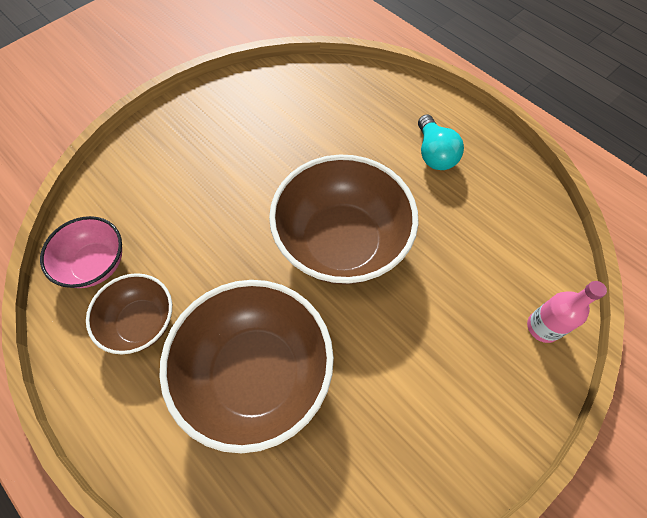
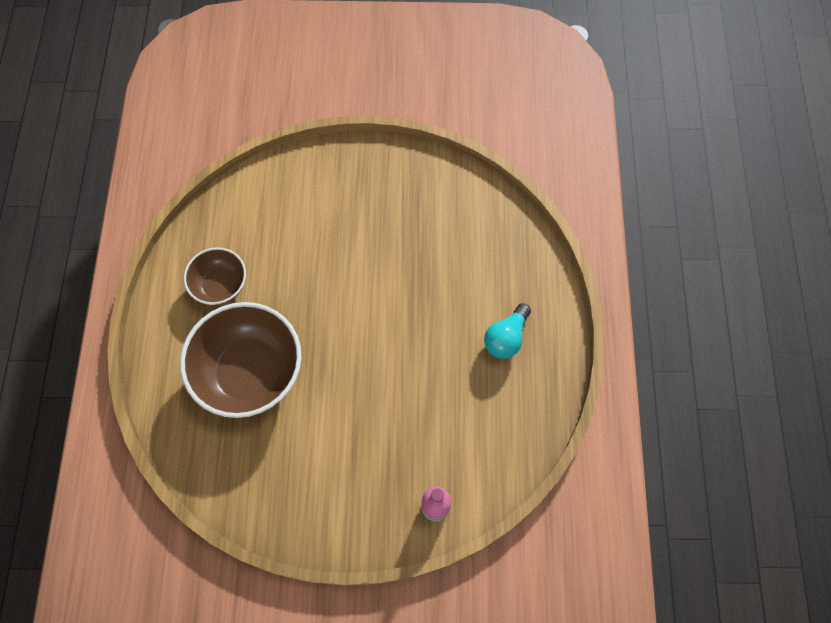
camera: 45 degrees right, 5 degrees up
(95, 264) = (228, 225): pink bowl -> none
(341, 242) = (376, 341): brown bowl -> none

